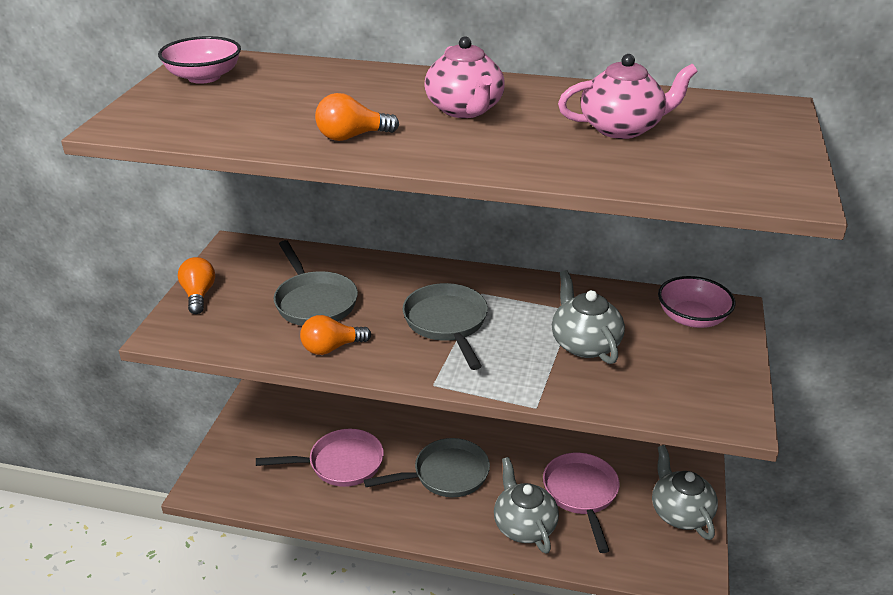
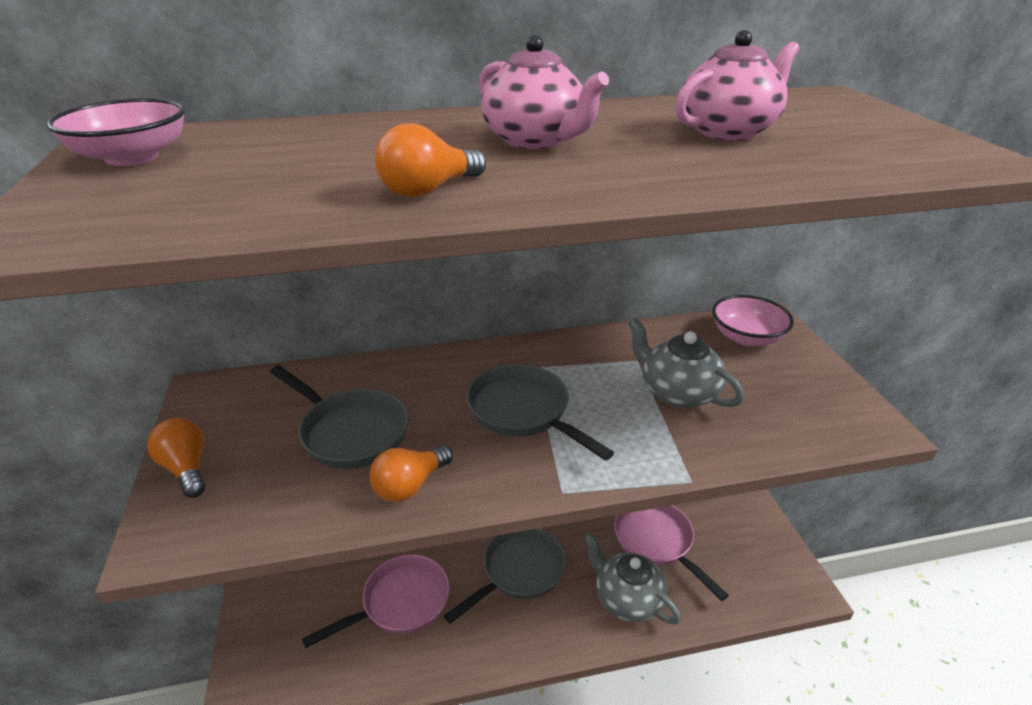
camera: 25 degrees left, 0 degrees up
(680, 512) = (749, 527): grey teapot -> none

